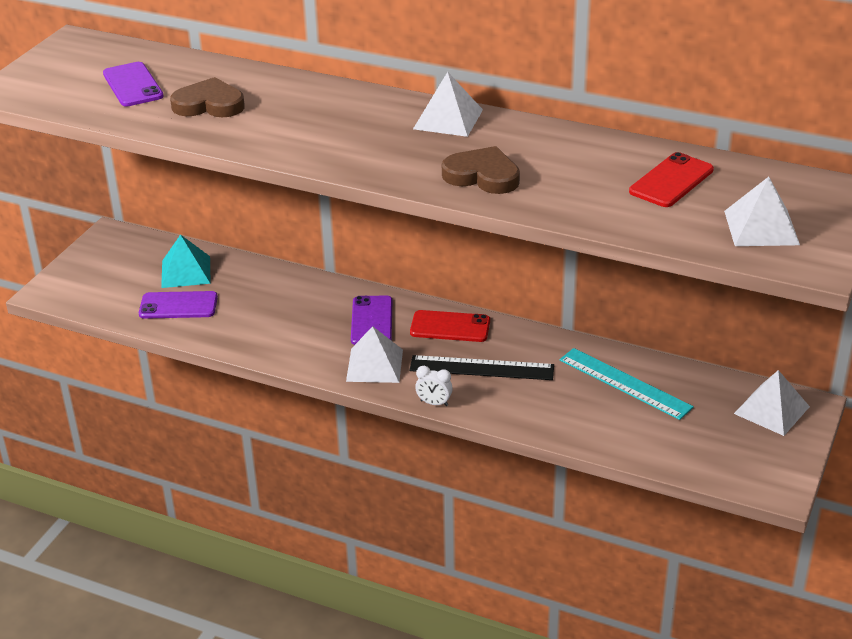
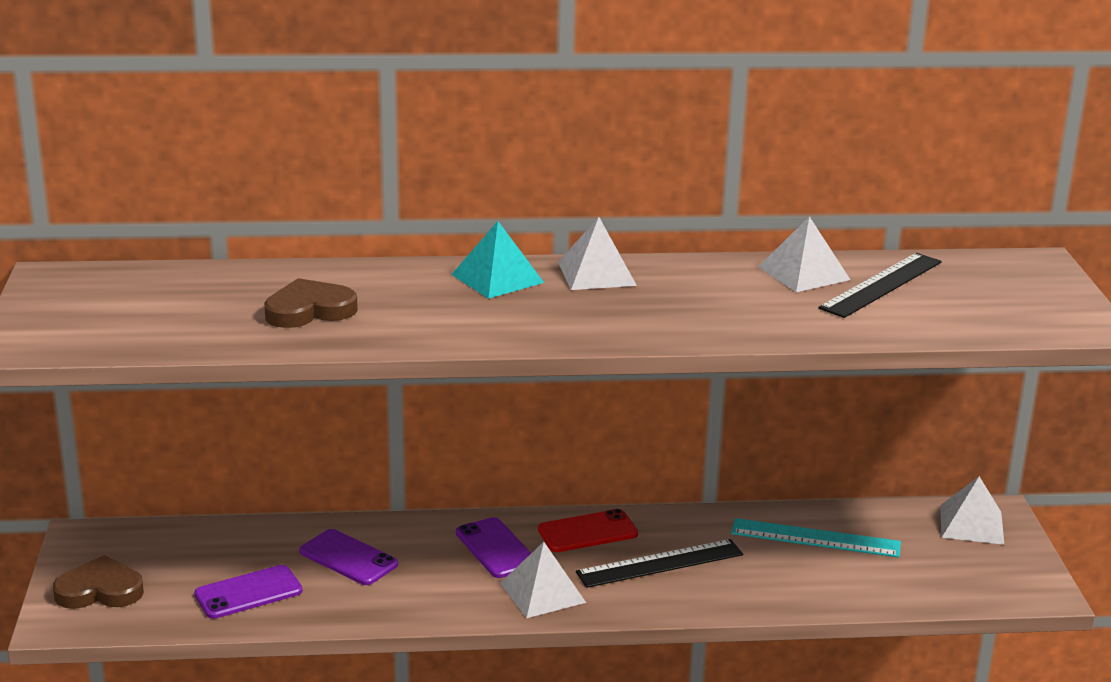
camera: 30 degrees left, 10 degrees down
(133, 85) = (188, 308): purple phone -> purple phone (348, 558)
(185, 272) = (222, 553): turquoise pyramid -> turquoise pyramid (497, 278)
(434, 403) = (643, 612): white clock -> none
(482, 176) = (697, 318): brown heart -> brown heart (100, 590)
(671, 181) = (881, 285): red phone -> black ruler
(761, 227) = (1008, 307): white pyramid -> white pyramid (804, 273)

